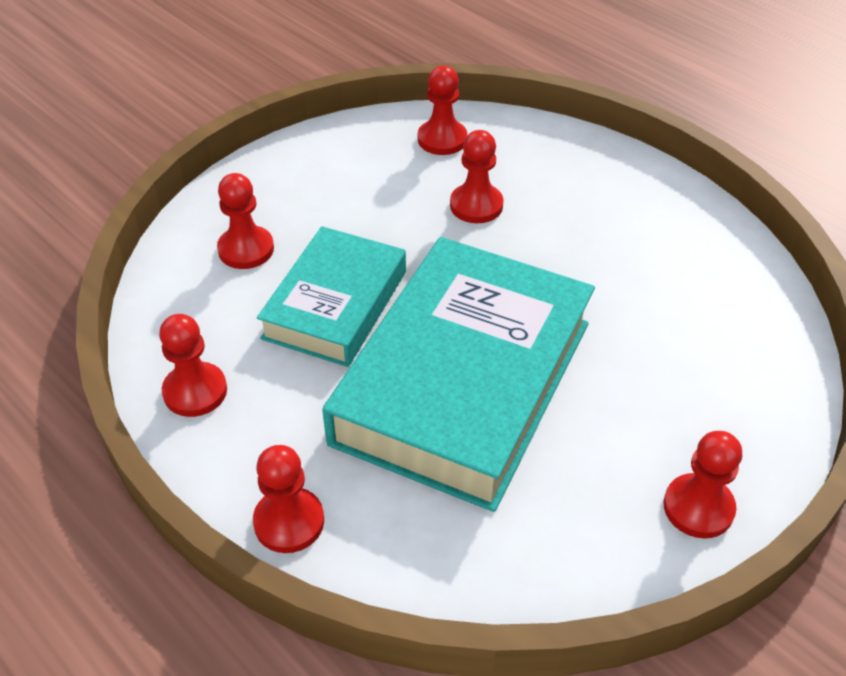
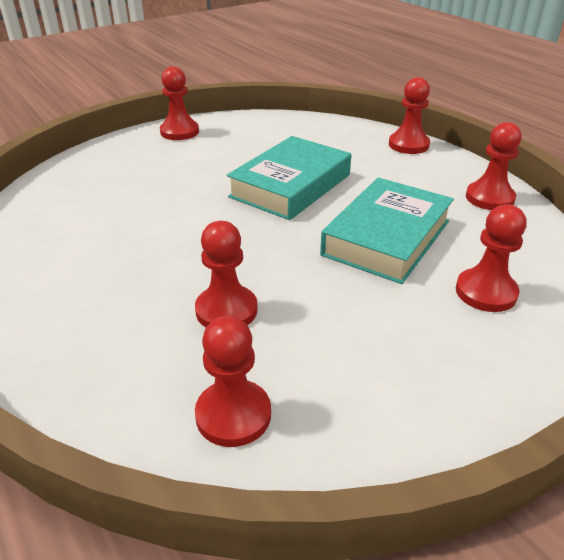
camera: 170 degrees left, 10 degrees down
(464, 382) = (290, 186): turquoise book -> turquoise book, size x0.59

